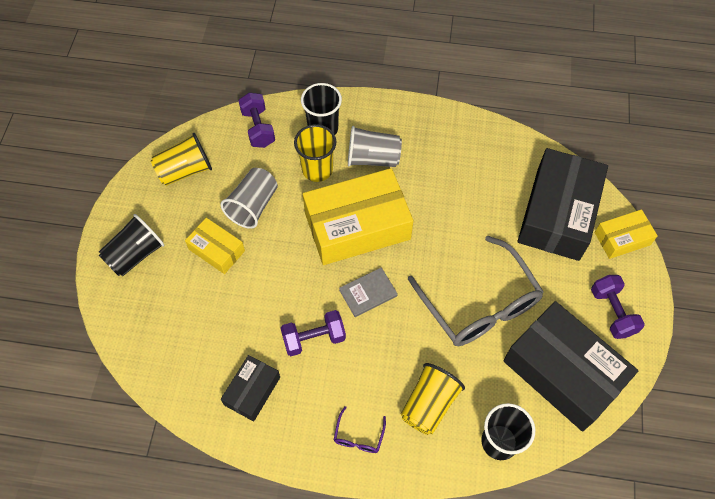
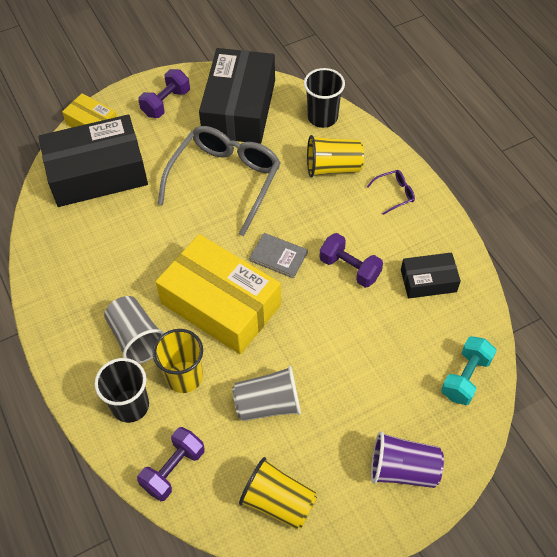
camera: 125 degrees left, 5 degrees down
(135, 254) = (403, 469): black cup -> purple cup
(154, 349) = (465, 377): none -> turquoise dumbbell
(217, 250) = (337, 400): yellow box -> none

